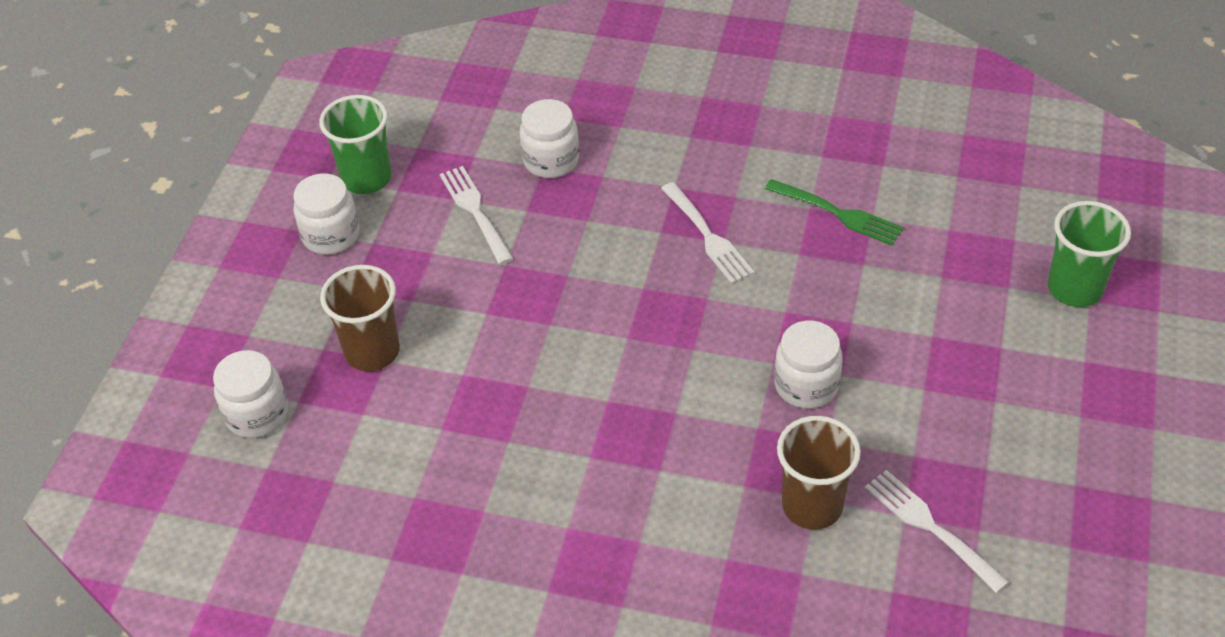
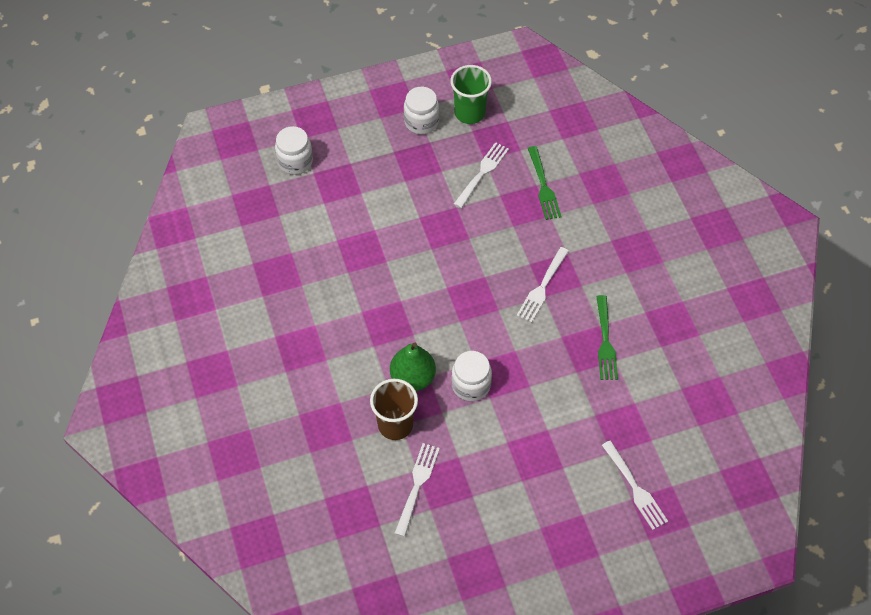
camera: 55 degrees right, 10 degrees up
(372, 351) = (362, 184): brown cup -> none
(551, 160) = (543, 186): white jar -> green fork
(748, 447) = (413, 378): none -> green pear
(1074, 288) = (634, 487): green cup -> white fork

